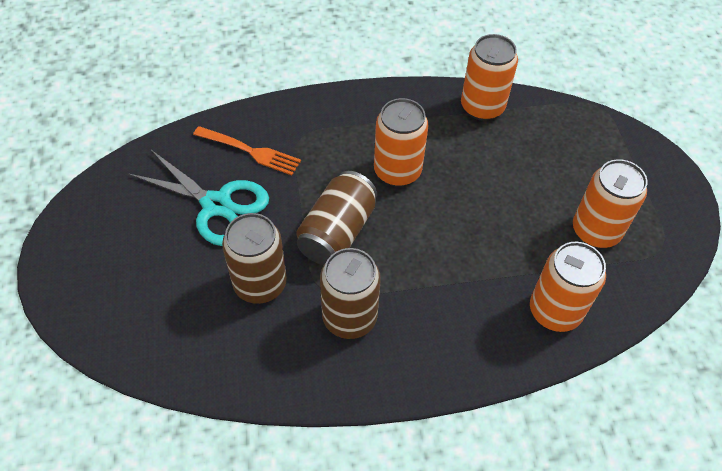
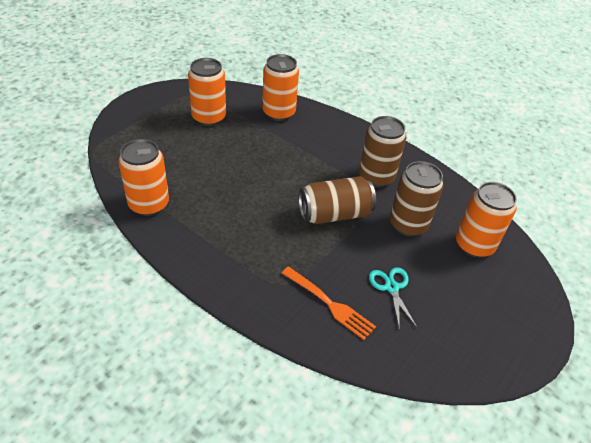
camera: 135 degrees left, 10 degrees down
(216, 205) = (391, 287): turquoise scissors -> turquoise scissors, size x0.56
(251, 151) = (330, 304): orange fork -> orange fork turned 150 degrees clockwise
(397, 171) = (256, 214): orange can -> orange can (474, 245)

